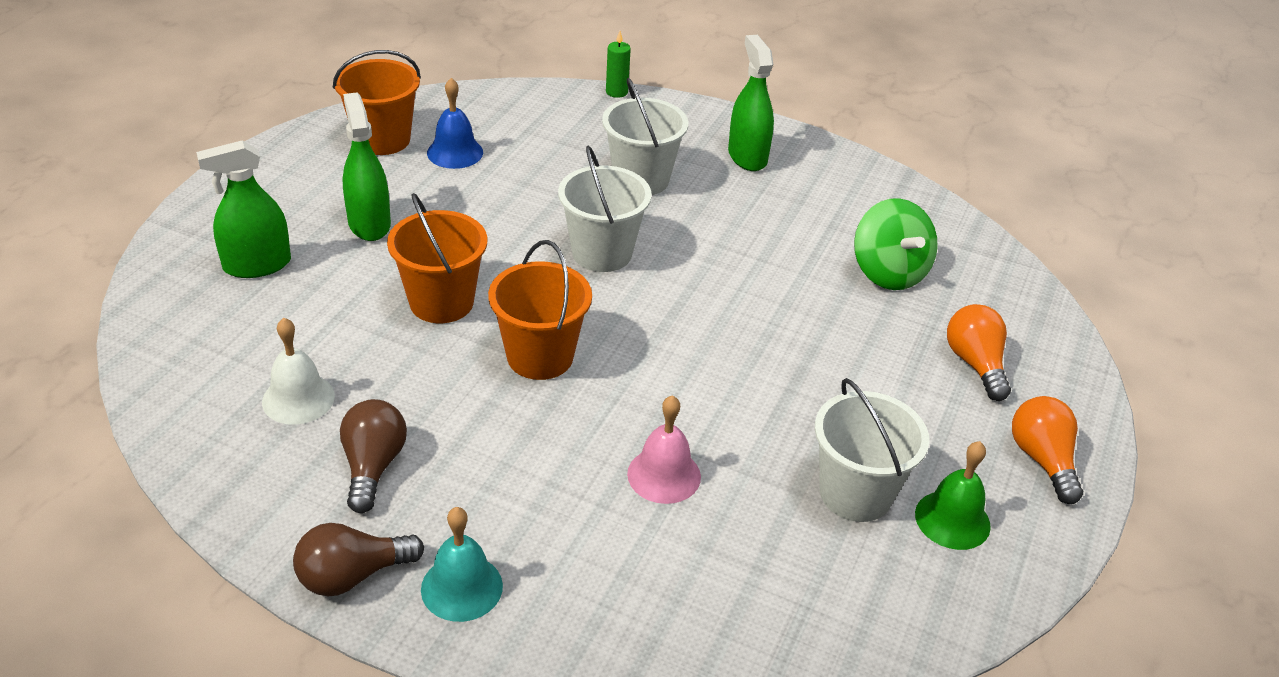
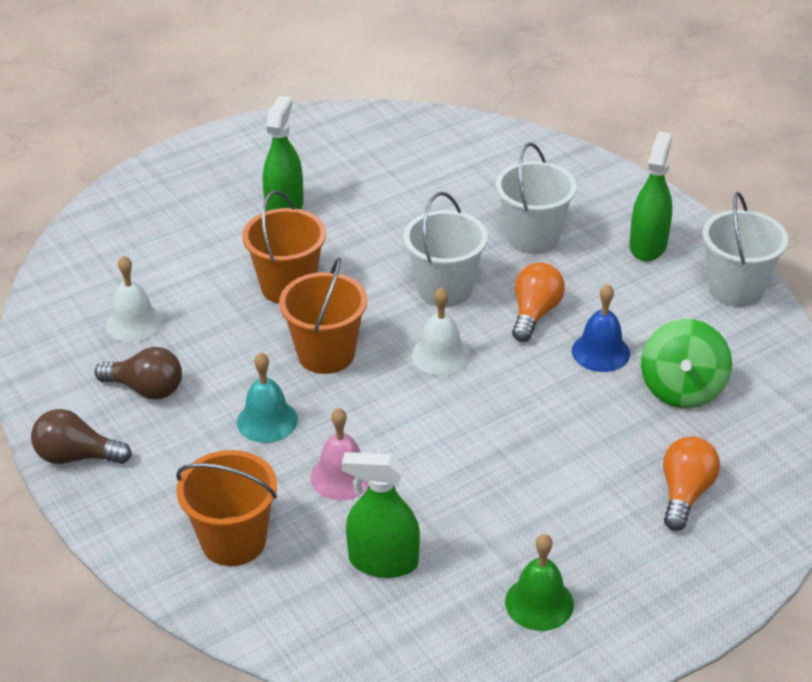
camera: 35 degrees right, 0 degrees up
(257, 265) = (181, 214): green spray bottle -> green spray bottle (383, 561)
(373, 466) = (146, 389): brown light bulb -> brown light bulb turned 75 degrees clockwise
(382, 139) = (349, 140): orange bucket -> orange bucket (233, 541)
(455, 152) = (397, 168): blue bell -> blue bell (600, 352)
(462, 587) = (138, 494): turquoise bell -> turquoise bell (267, 421)
(616, 92) = (581, 152): green candle -> none
(653, 317) = (440, 355): none -> white bell
(855, 493) = (478, 550): white bucket -> white bucket (735, 289)
(1042, 460) = (666, 592): orange light bulb -> orange light bulb (534, 313)

